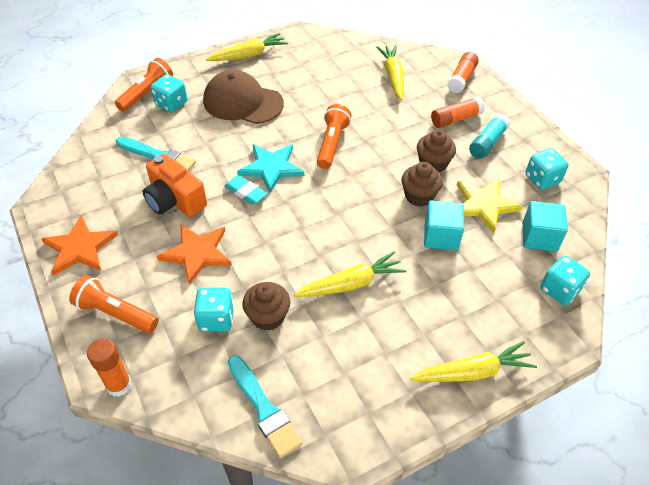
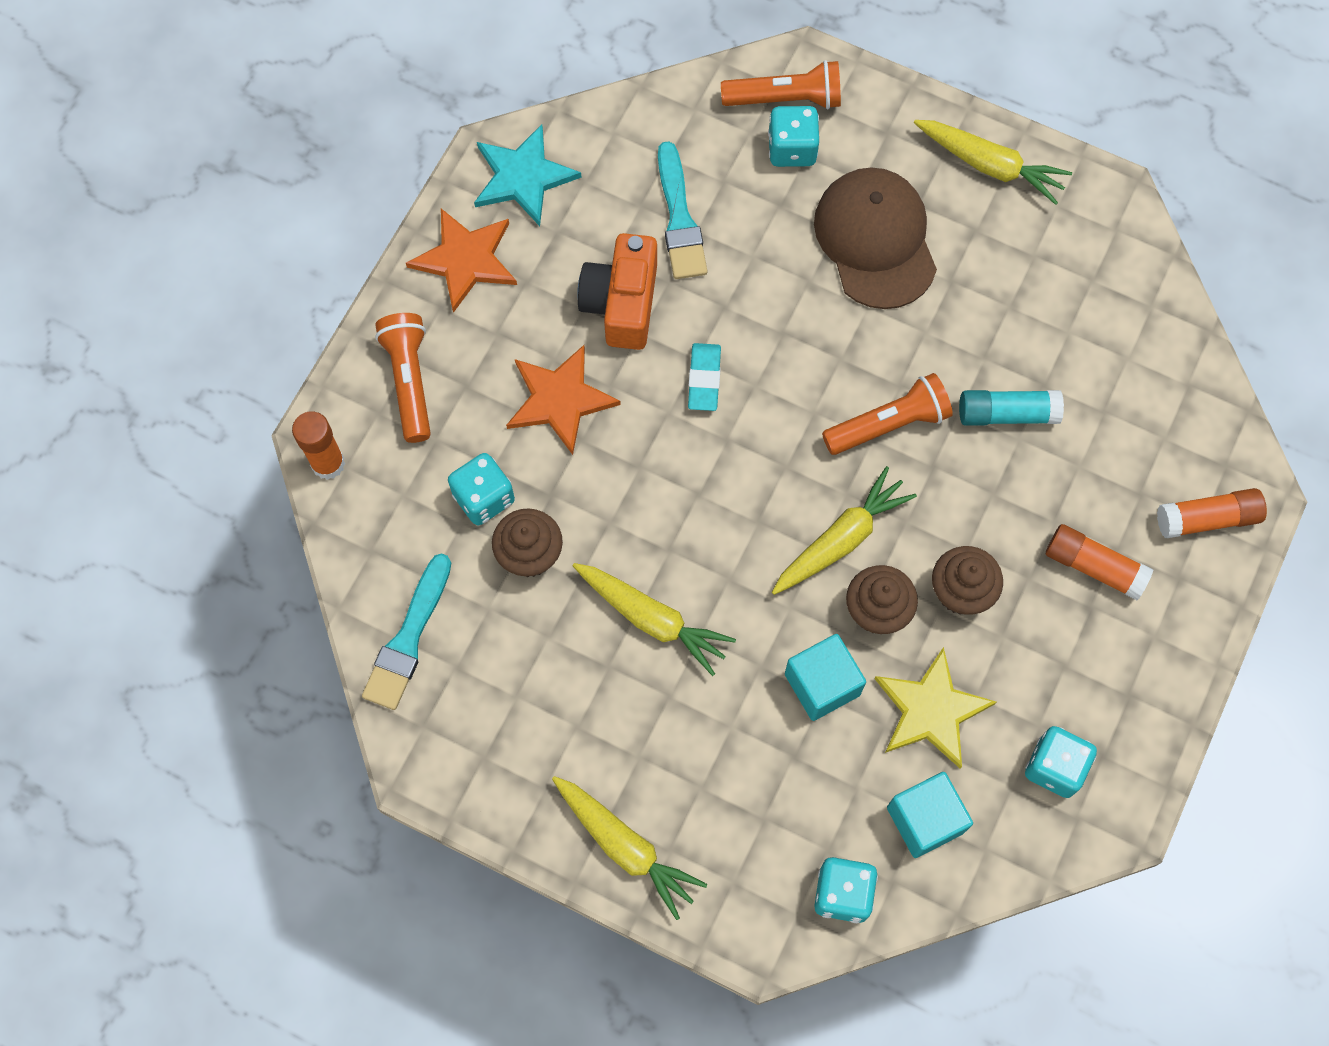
camera: 55 degrees right, 20 degrees up
(271, 168) = (775, 378): turquoise star -> turquoise star (523, 177)
(393, 76) = (1122, 410): yellow carrot -> yellow carrot (841, 539)
(487, 143) = (1074, 644): turquoise glue stick -> turquoise glue stick (1007, 414)

